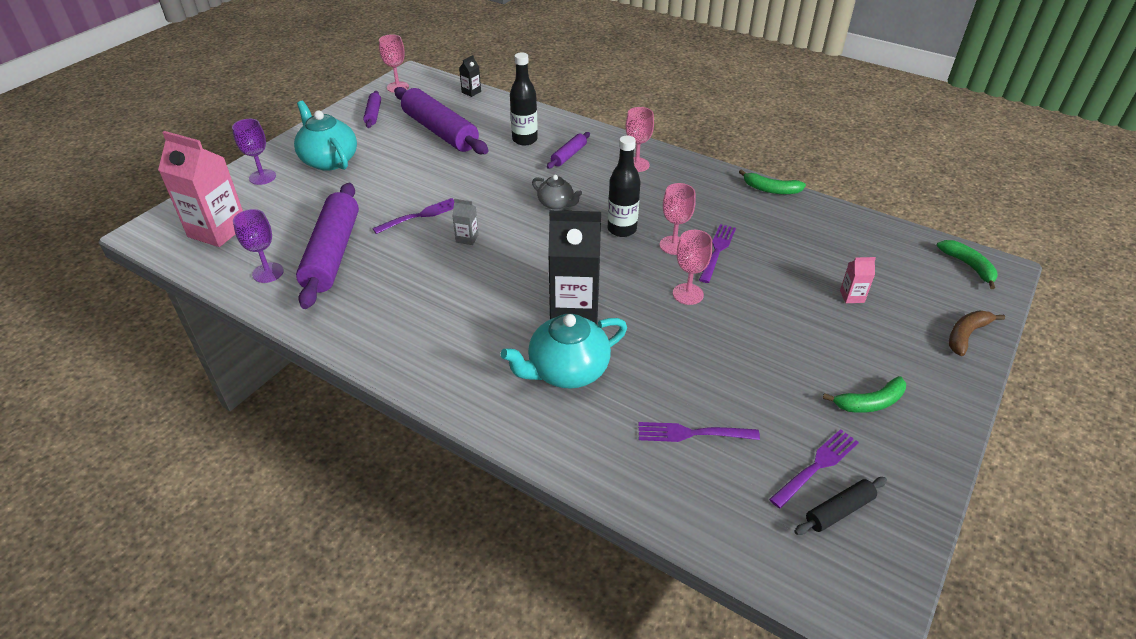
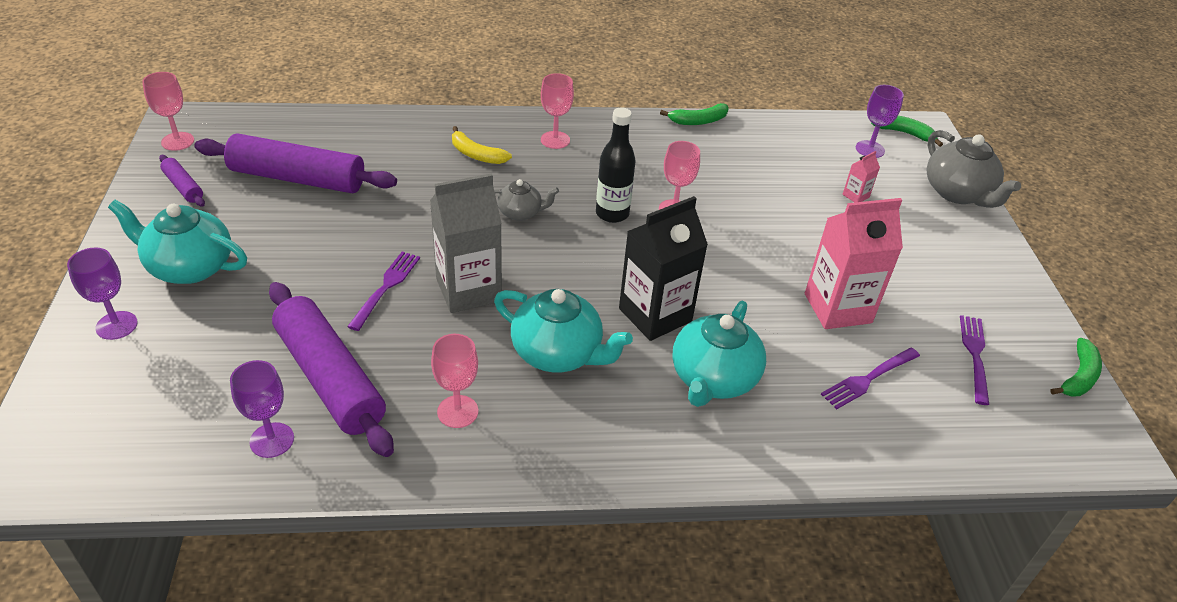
camera: 40 degrees left, 0 degrees up
(218, 230) = (133, 421): pink carton -> pink carton (837, 308)
(467, 238) = (468, 290): grey carton -> grey carton, size x2.33
(471, 92) = (283, 117): black carton -> none
(479, 302) = (558, 353): none -> turquoise teapot
(525, 140) = (409, 154): black bottle -> none
(568, 155) = (476, 154): purple rolling pin -> yellow banana
(688, 294) = (734, 252): pink goblet -> pink goblet (457, 411)
(717, 251) = (715, 199): purple fork -> none
(839, 511) = (1022, 382): black rolling pin -> none
(870, 402) = (955, 282): green banana -> green banana (1078, 376)
(913, 266) = (870, 149): none -> purple goblet
(966, 335) = (958, 193): brown banana -> grey teapot

